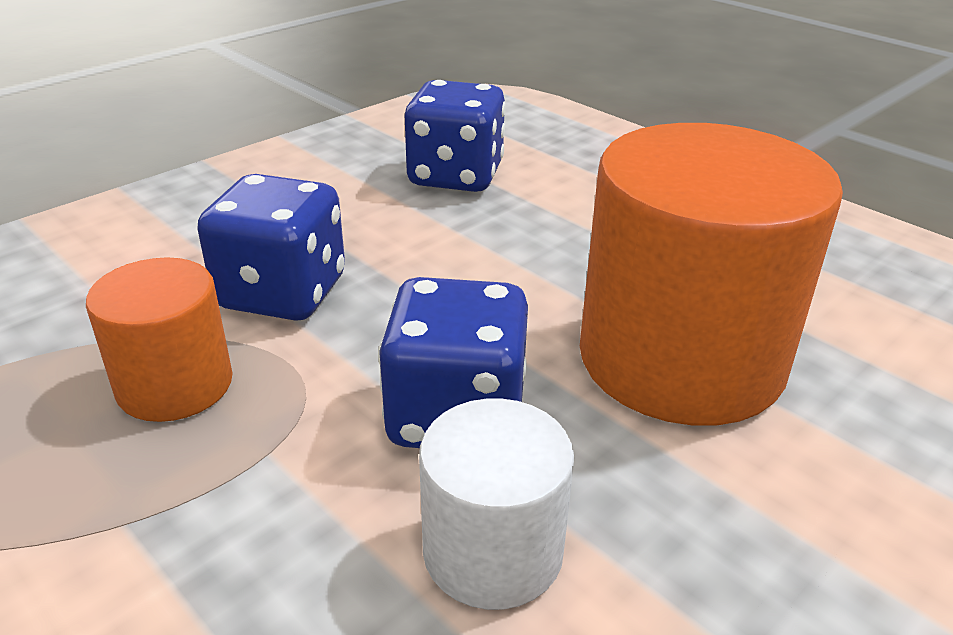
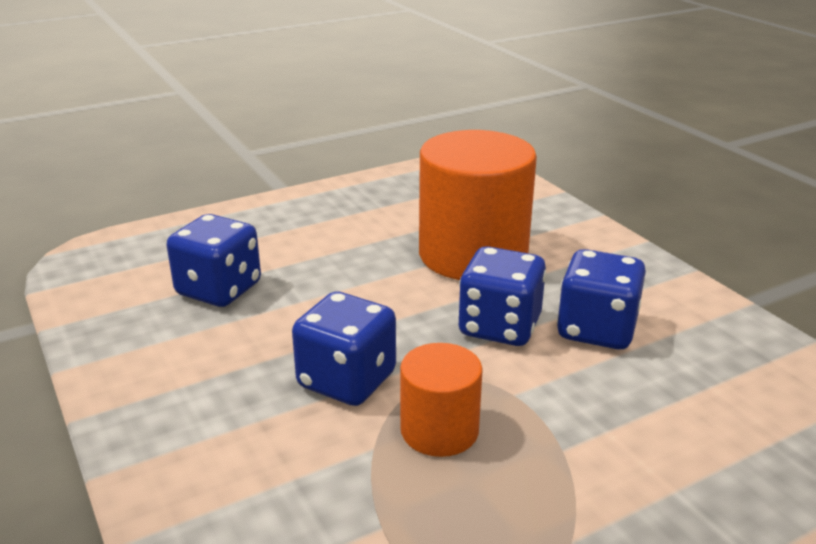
camera: 75 degrees left, 5 degrees down
(493, 551) = (596, 330): white cylinder -> blue dice

